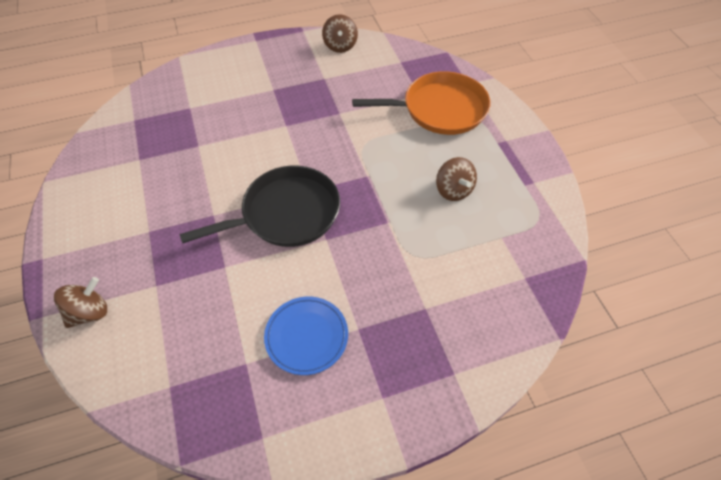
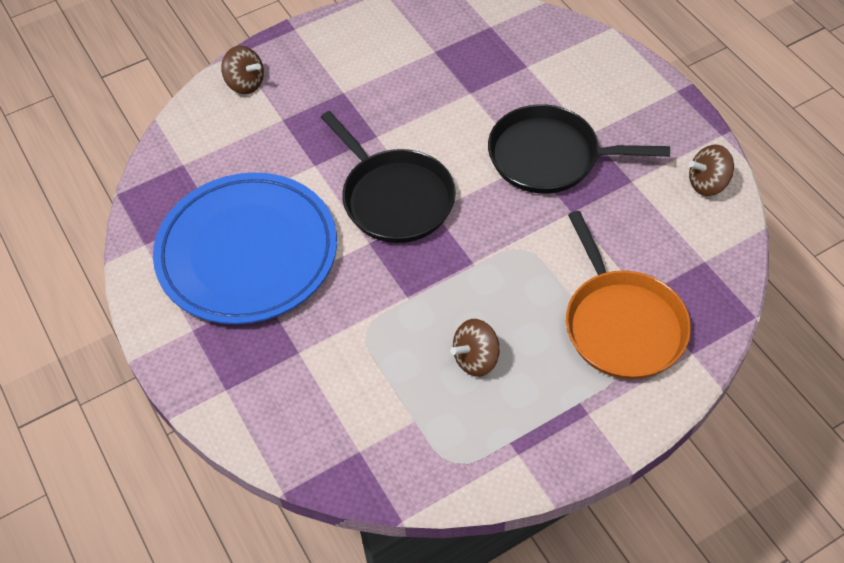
camera: 80 degrees right, 0 degrees up
(284, 113) = (550, 156): none -> black pan
(306, 336) = (247, 253): blue plate -> blue plate, size x2.12

